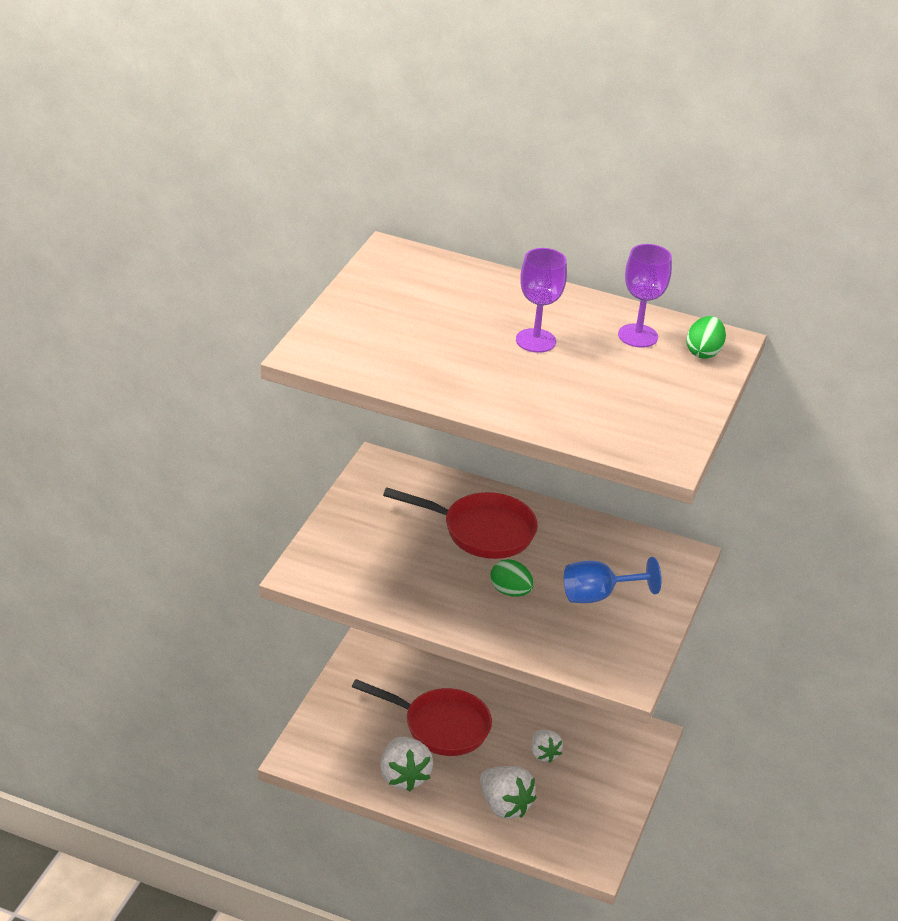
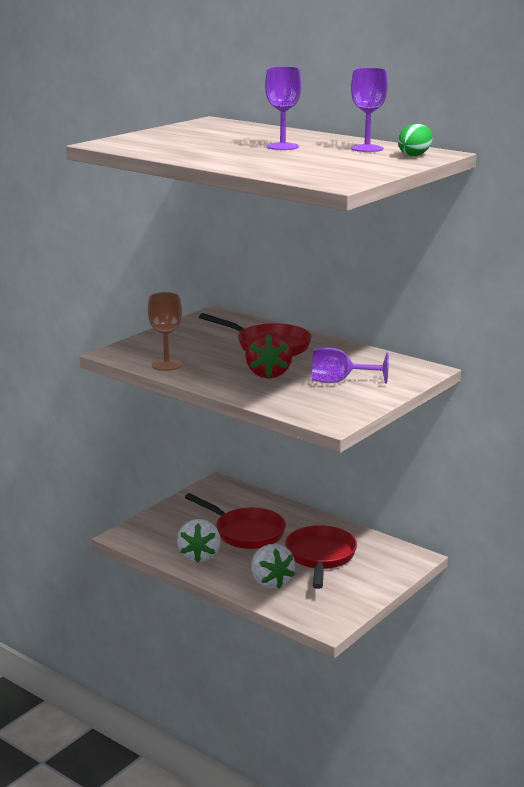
camera: 20 degrees right, 15 degrees down
(379, 591) = (166, 365): none -> brown goblet
(510, 591) = (268, 374): green egg -> red strawberry
(544, 754) = (320, 557): white strawberry -> red pan
(598, 595) = (339, 381): blue goblet -> purple goblet

